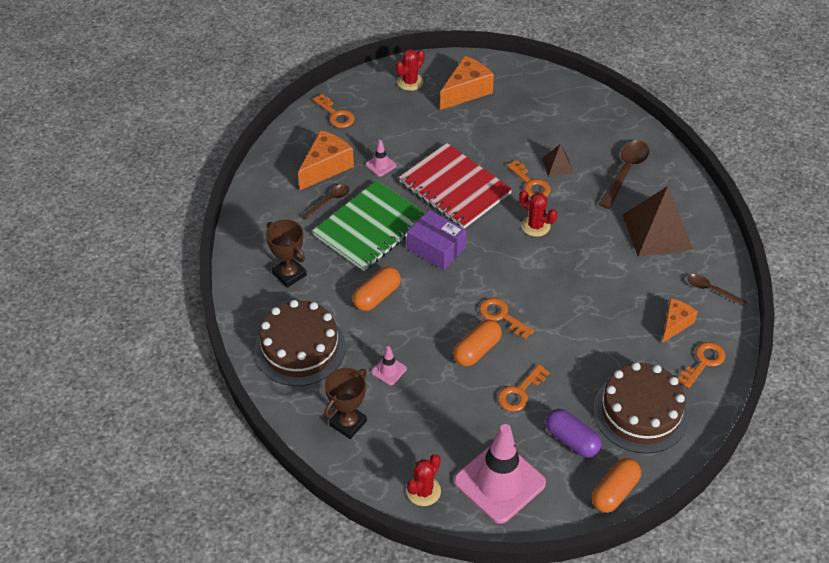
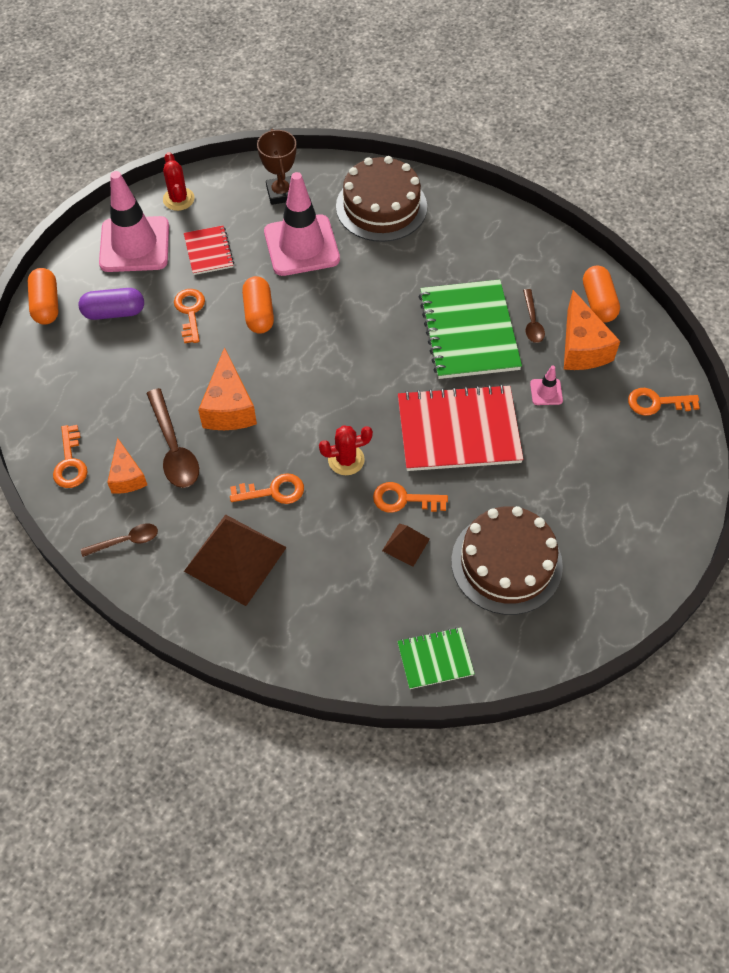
camera: 130 degrees right, 10 degrees up
(289, 274) = (467, 244): brown trophy -> none
(377, 296) = (384, 285): orange capsule -> orange capsule (598, 302)
(389, 370) = (301, 246): pink traffic cone -> pink traffic cone, size x2.41
(410, 82) = (658, 504): red cactus -> none
(436, 248) = (396, 362): purple box -> none
(454, 426) = (208, 251): none -> red notebook
(466, 91) = (597, 548): orange cheese -> orange cheese (229, 407)
(502, 316) = (273, 355): orange key -> orange key (273, 491)
(606, 116) = (435, 659): none -> green notebook
(625, 172) = (337, 602): brown spoon -> brown spoon (174, 448)
(640, 412) = (83, 376): brown cake -> brown cake (506, 563)

